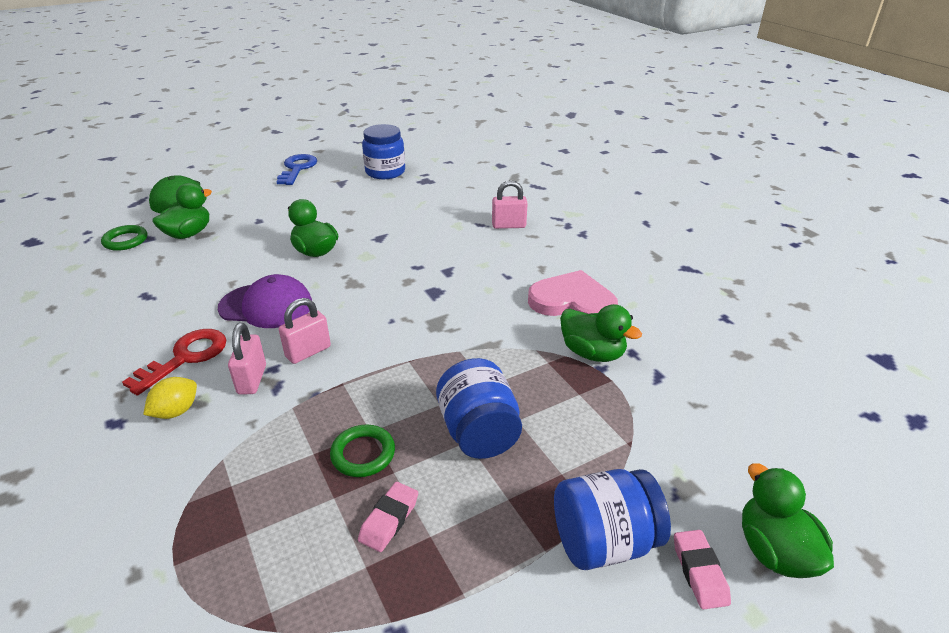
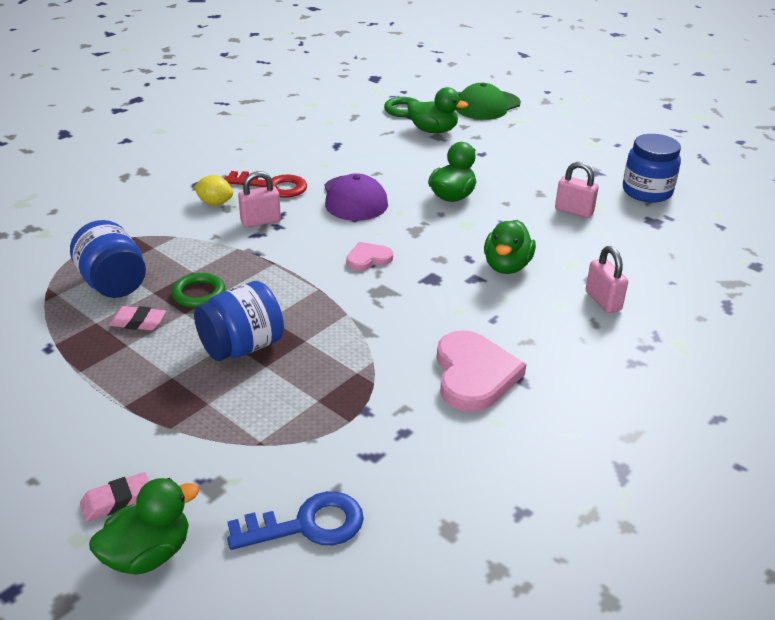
camera: 70 degrees right, 0 degrees up
(297, 168) = (599, 141): blue key -> blue key (307, 525)
(308, 352) = (305, 236): pink padlock -> pink padlock (574, 211)
(379, 320) = (368, 258): none -> pink heart
(592, 353) = (387, 401): green duck -> green duck (507, 266)
(603, 541) = (138, 438): blue jar -> blue jar (113, 283)

